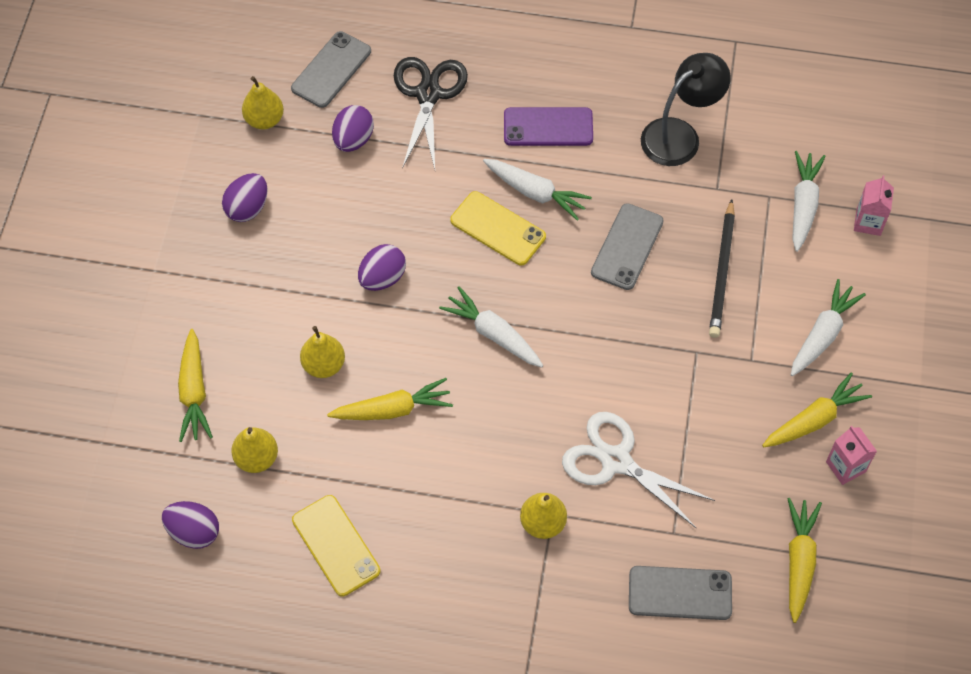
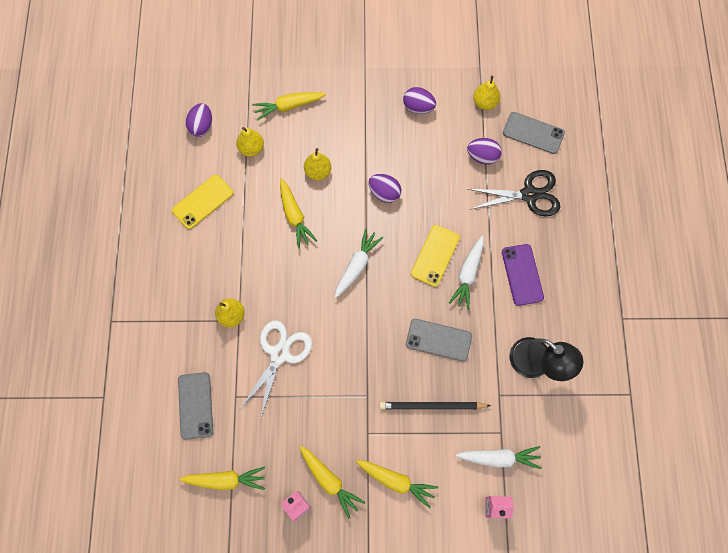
camera: 80 degrees right, 10 degrees up
(823, 334) = (396, 481): white carrot -> yellow carrot

